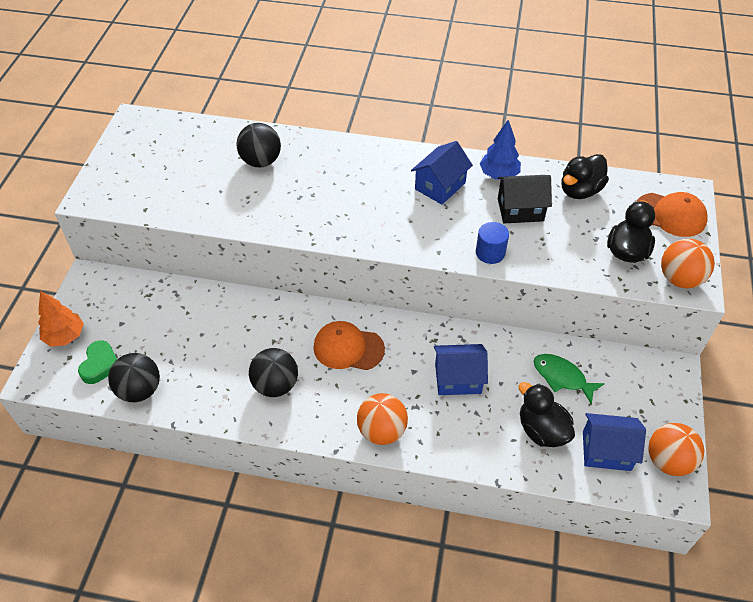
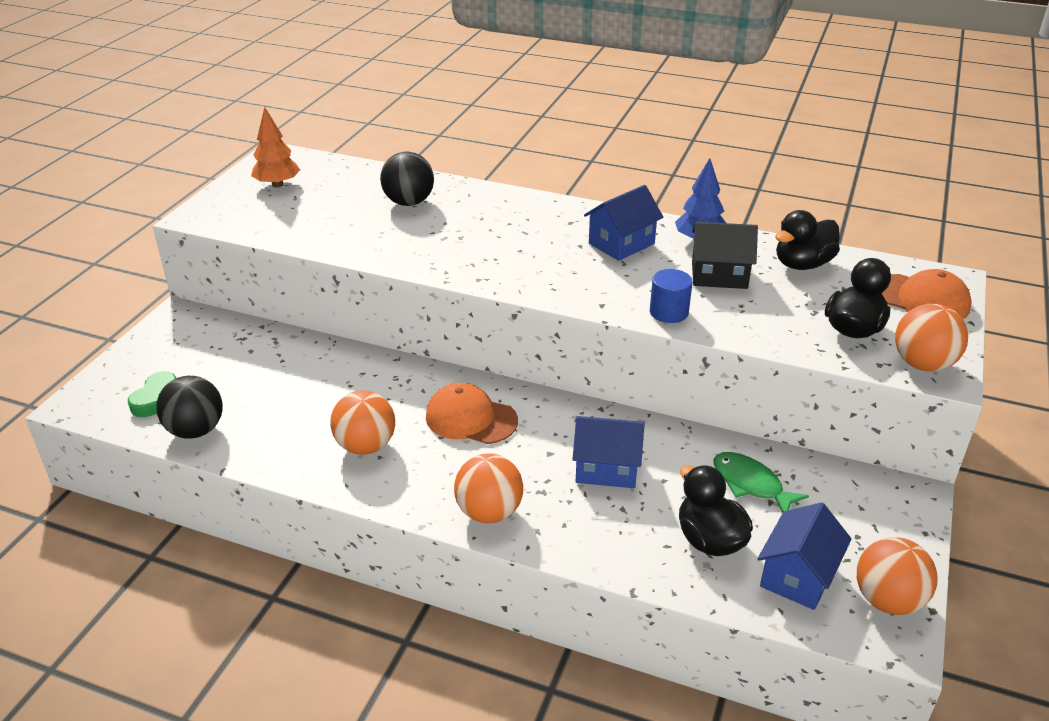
camera: 10 degrees right, 15 degrees down
(65, 336) = (128, 367): orange tree -> orange tree (277, 184)
(275, 385) = (366, 446): black ball -> orange ball
(606, 451) = (798, 576): blue house -> blue house turned 75 degrees counterclockwise

